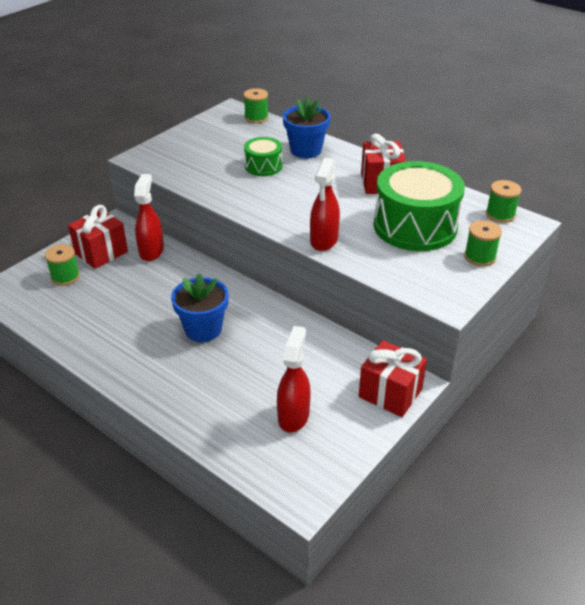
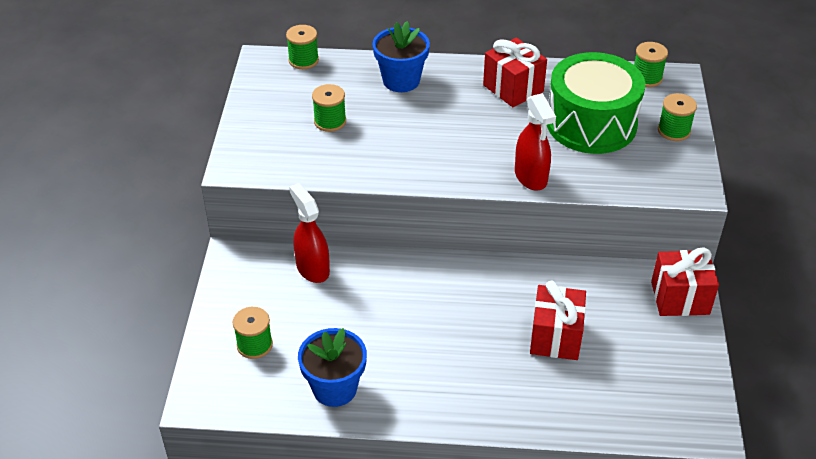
camera: 35 degrees left, 5 degrees up
(101, 253) = (260, 297): red gift -> red gift (555, 337)
(203, 329) = (461, 325): blue flower pot -> blue flower pot (335, 388)
(228, 156) = (330, 121): none -> green spool
(263, 166) = (380, 118): green drum -> none
(293, 416) = (627, 363): red spray bottle -> none

